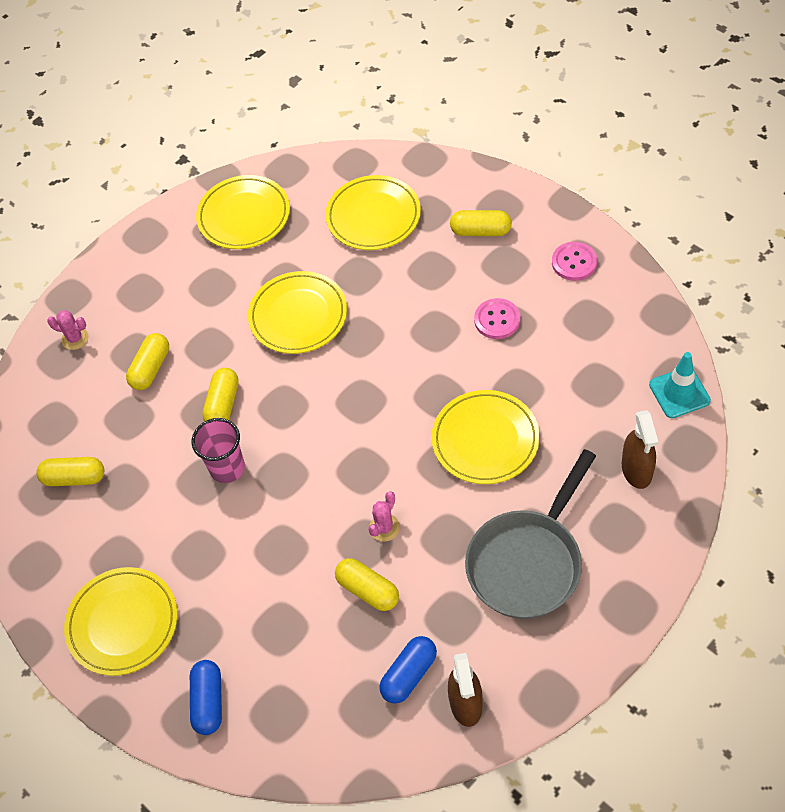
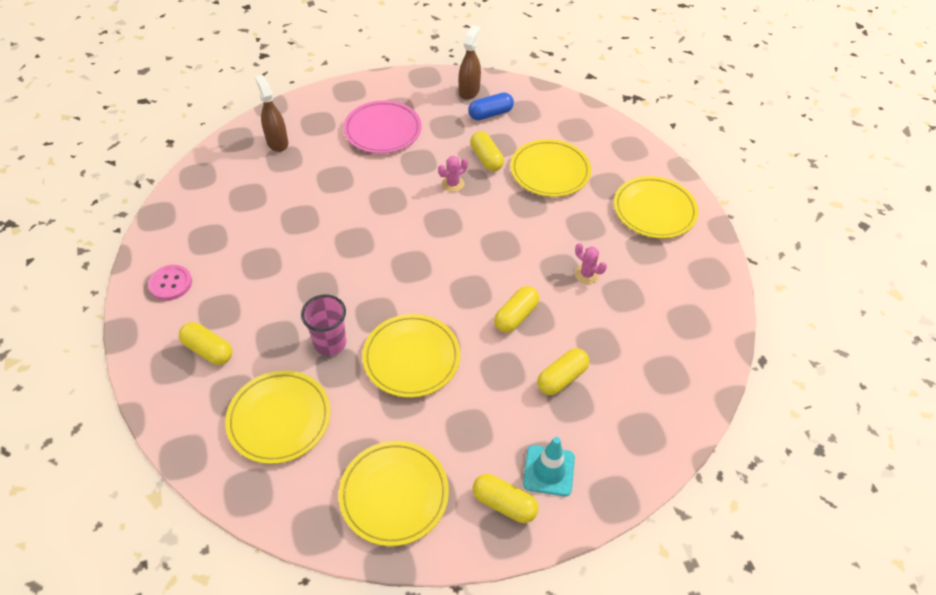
camera: 160 degrees left, 5 degrees down
(74, 478) = (660, 319): yellow capsule -> yellow capsule (504, 503)
(75, 338) = (621, 446): pink cactus -> pink cactus (586, 274)
(208, 702) = (614, 150): blue capsule -> none
(227, 468) = (537, 268): pink cup -> pink cup (330, 343)
(485, 440) = (349, 200): yellow plate -> yellow plate (550, 171)
(497, 320) = (267, 271): pink button -> none
(528, 562) = (383, 130): grey pan -> pink plate
(636, 470) = (277, 142): brown spray bottle -> brown spray bottle turned 45 degrees counterclockwise
(679, 392) = (206, 167): turquoise traffic cone -> turquoise traffic cone (549, 470)

